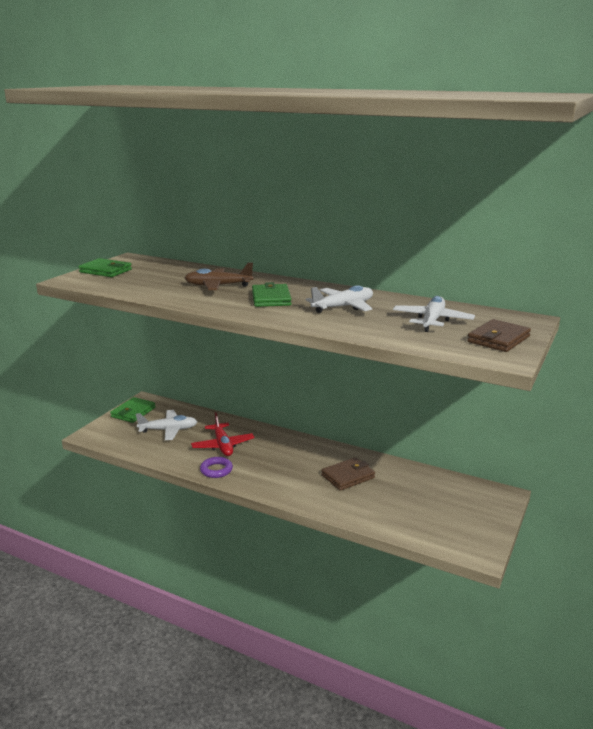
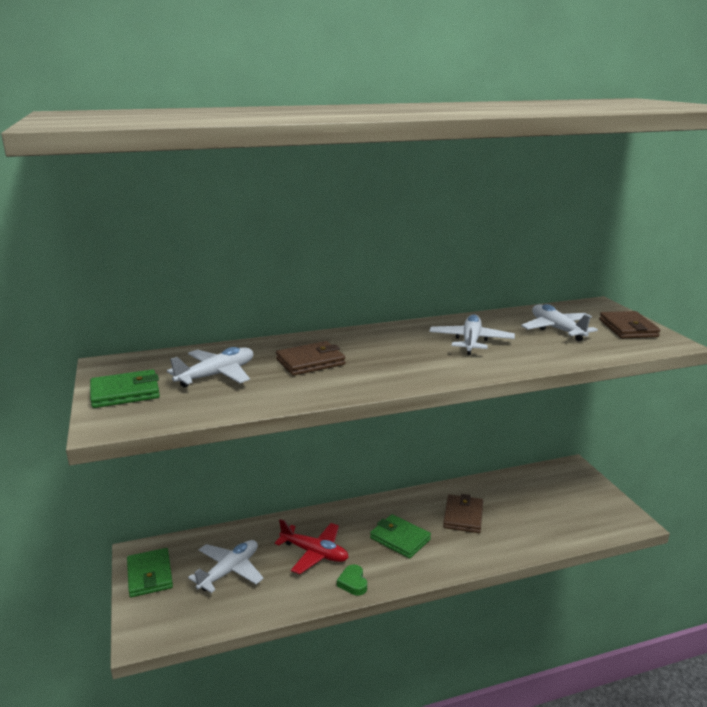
camera: 45 degrees left, 0 degrees up
(159, 277) = (216, 375): none -> white plane
(216, 470) = (353, 583): purple ring -> green heart
(218, 286) = (310, 362): brown plane -> brown wallet
(271, 299) = (396, 356): green wallet -> green wallet (400, 539)

